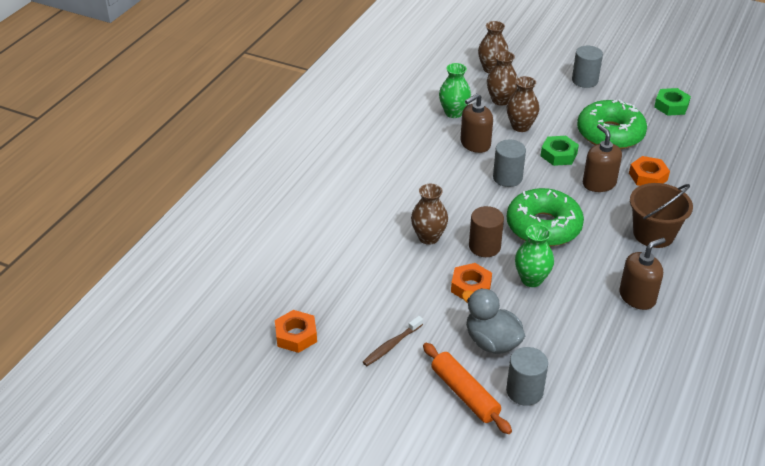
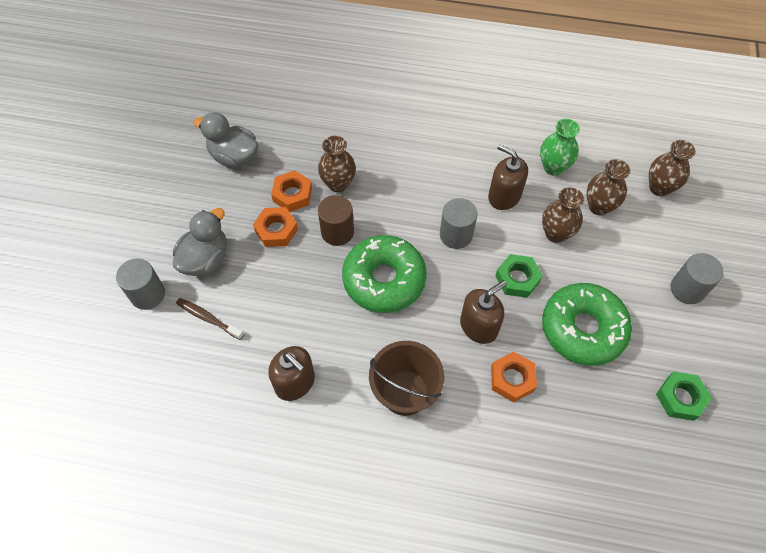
camera: 75 degrees right, 20 degrees up
(296, 335) = (189, 117): orange nut -> orange nut (292, 194)
(366, 306) = (234, 156): none -> grey duck
(391, 345) = (189, 184): brown toothbrush -> brown toothbrush (208, 318)
(465, 394) = (139, 248): orange rolling pin -> none
(531, 279) = (299, 280): green vase -> none

